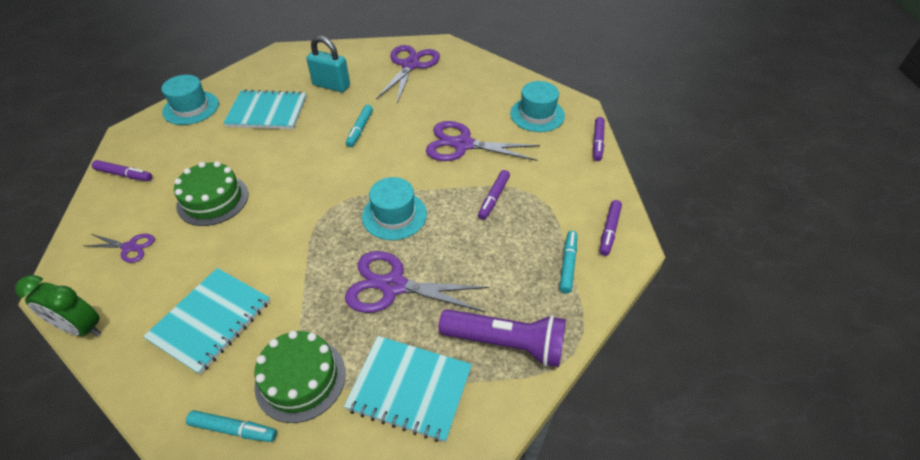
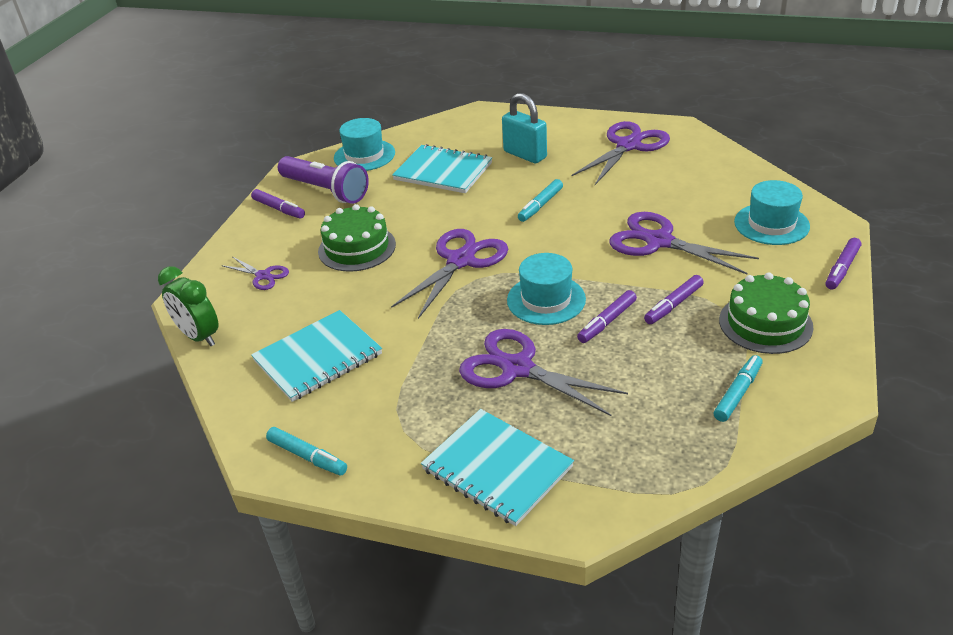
camera: 25 degrees right, 10 degrees down
(300, 379) = (387, 430): green cake -> green cake (765, 323)
(310, 193) = (460, 261): none -> purple scissors
(506, 343) = (624, 454): purple flashlight -> purple flashlight (325, 191)
(609, 231) = (810, 369): purple marker -> purple marker (607, 322)

